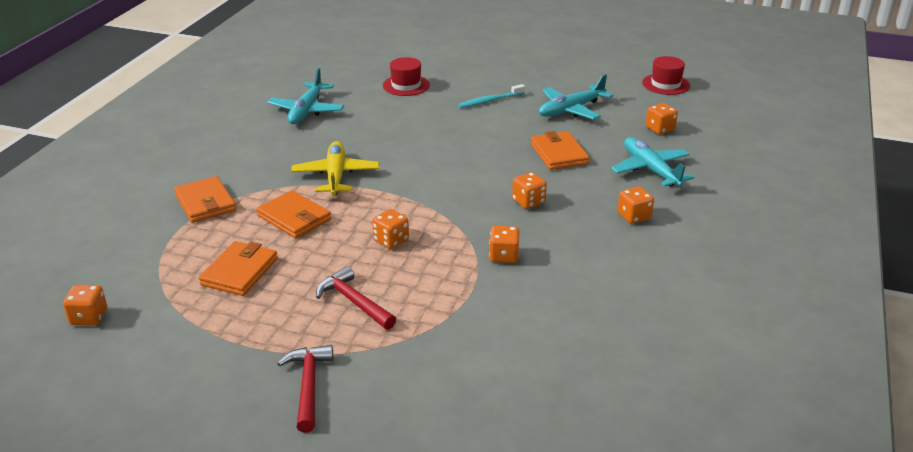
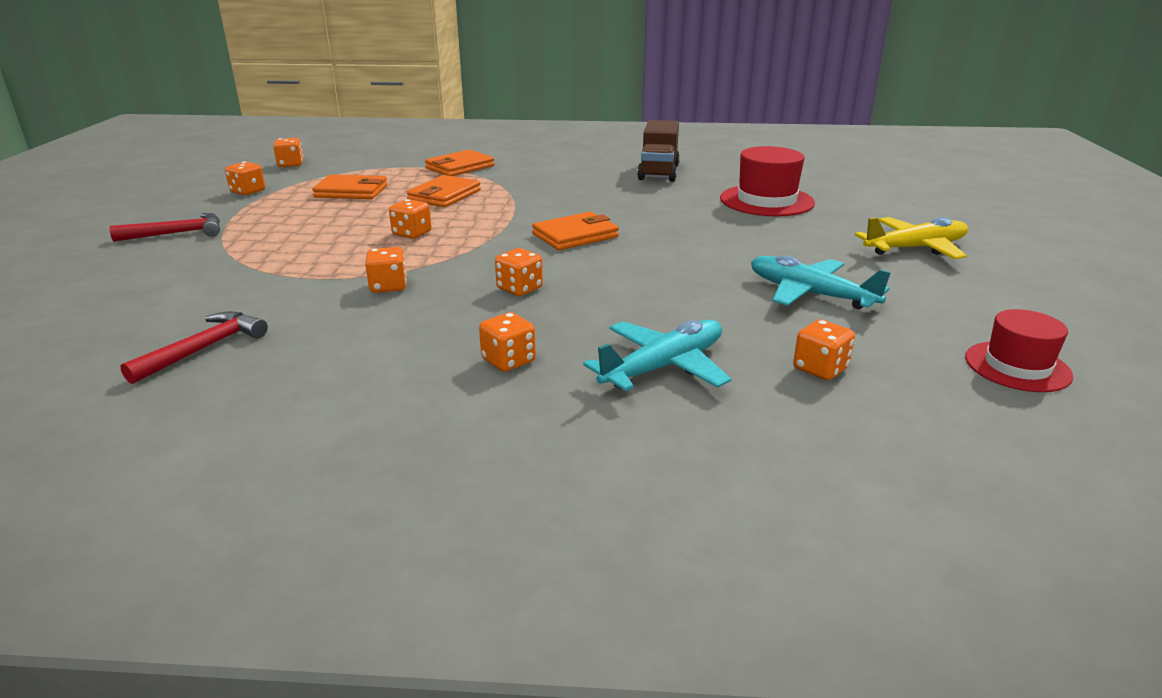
camera: 75 degrees right, 5 degrees down
(184, 345) = (248, 191): none -> orange dice
(306, 110) = (658, 172): turquoise plane -> brown truck
(336, 176) = (530, 199): yellow plane -> yellow plane (915, 248)
(354, 302) = (301, 233): red hammer -> red hammer (204, 349)
(406, 85) = (766, 201): red hat -> red hat, size x1.51
(490, 101) = (776, 243): turquoise toothbrush -> none
(559, 154) = (662, 296): orange wallet -> orange wallet (575, 235)

